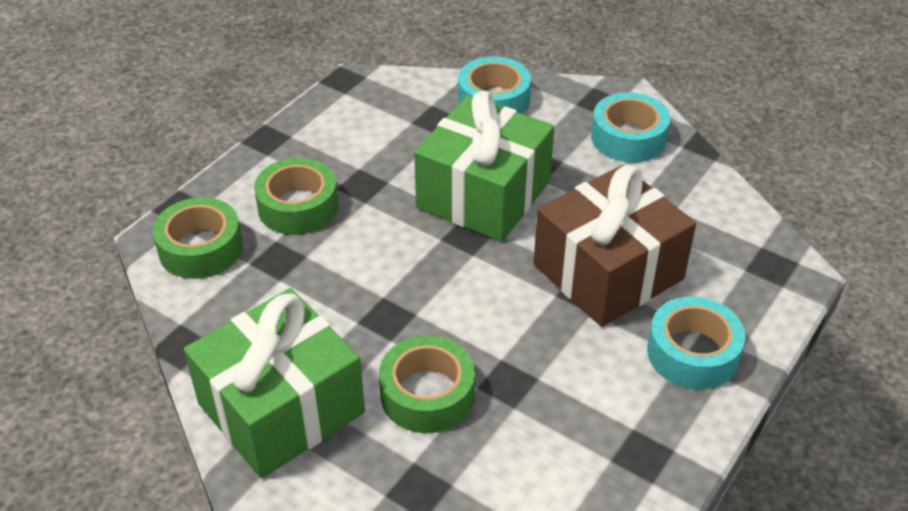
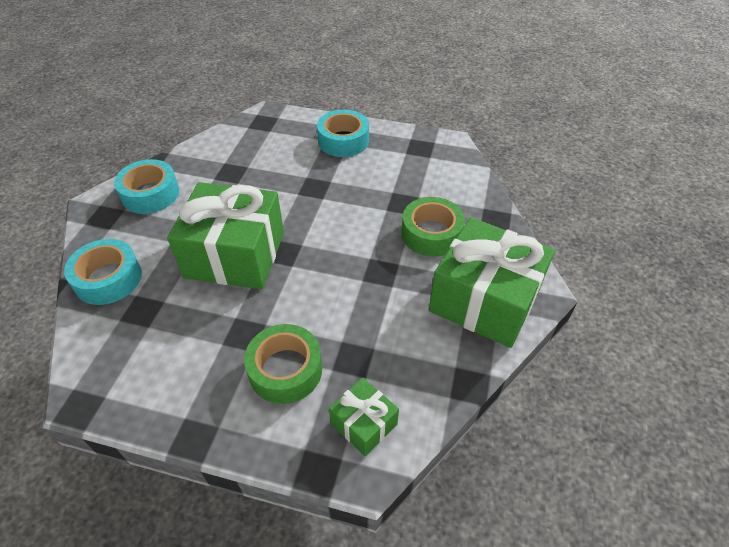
camera: 110 degrees left, 5 degrees up
(201, 248) = (364, 423): green tape -> green gift
(608, 272) = (293, 180): brown gift -> none

